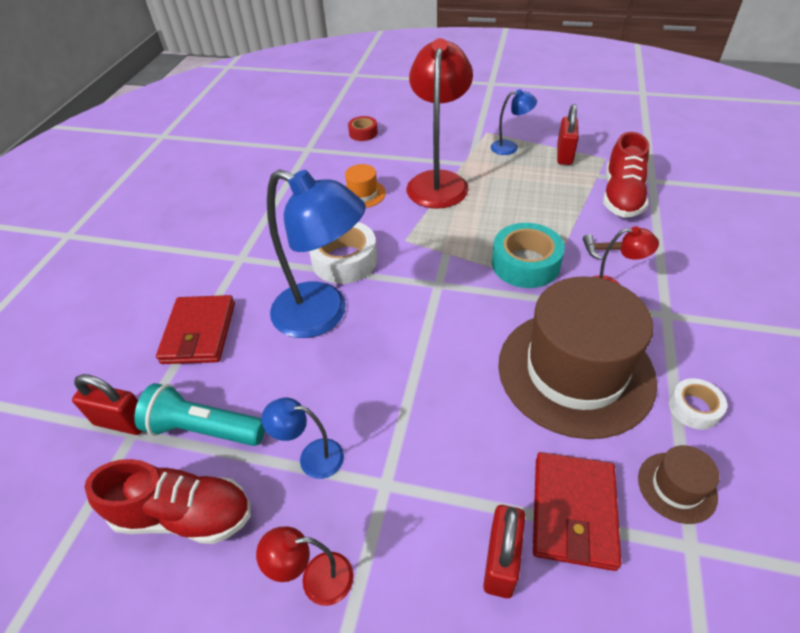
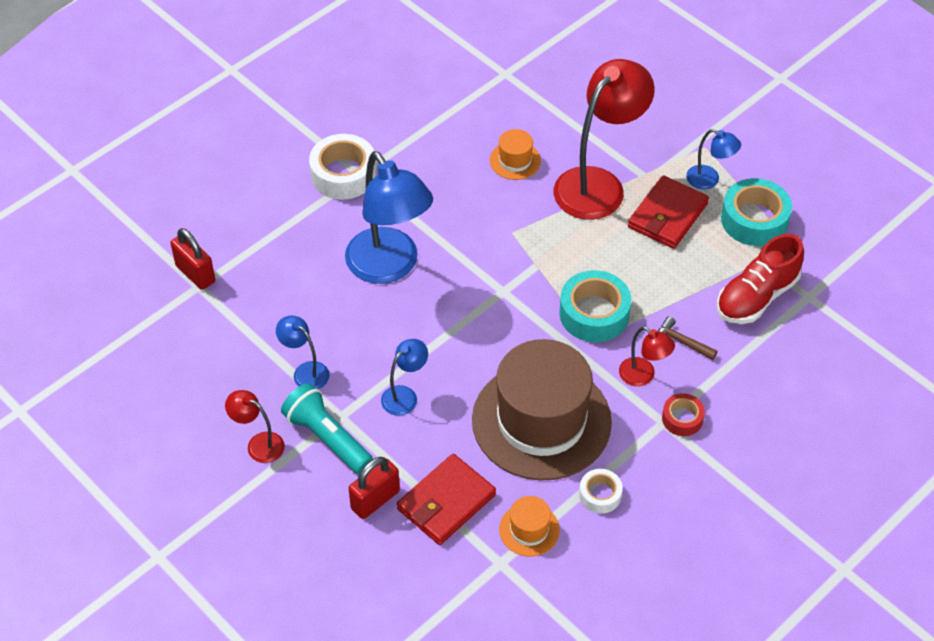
camera: 30 degrees right, 5 degrees up
(184, 515) = (203, 361): red shoe -> none
(199, 332) = (286, 230): red wallet -> red wallet (667, 215)
(204, 429) = (246, 310): turquoise flashlight -> turquoise flashlight (327, 438)
(344, 260) = (444, 225): white tape -> white tape (343, 174)
(363, 133) = (577, 80): red tape -> red tape (682, 418)
(433, 422) = (405, 395): none -> blue lamp
(564, 155) = (754, 220): red padlock -> turquoise tape
(677, 487) = (529, 530): brown hat -> orange hat

